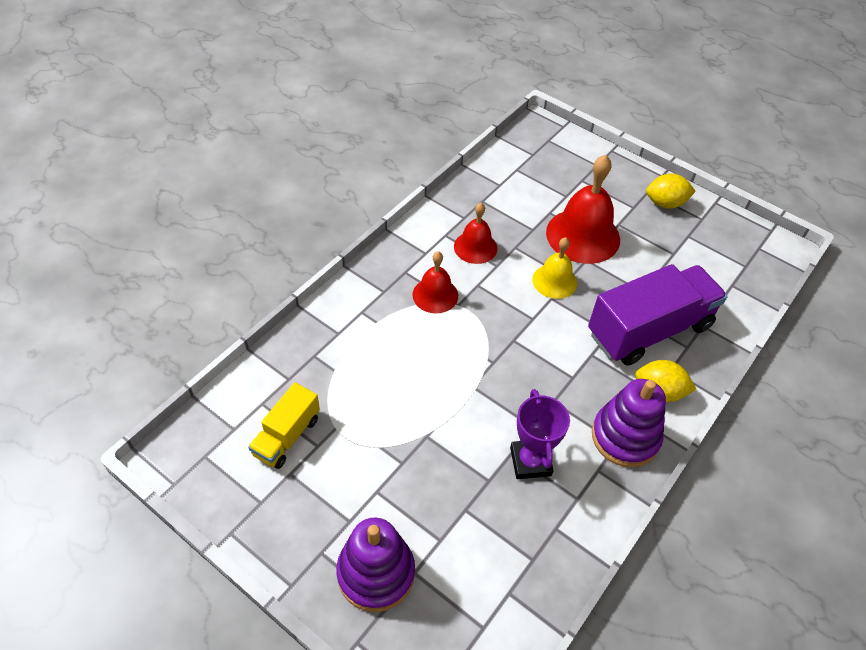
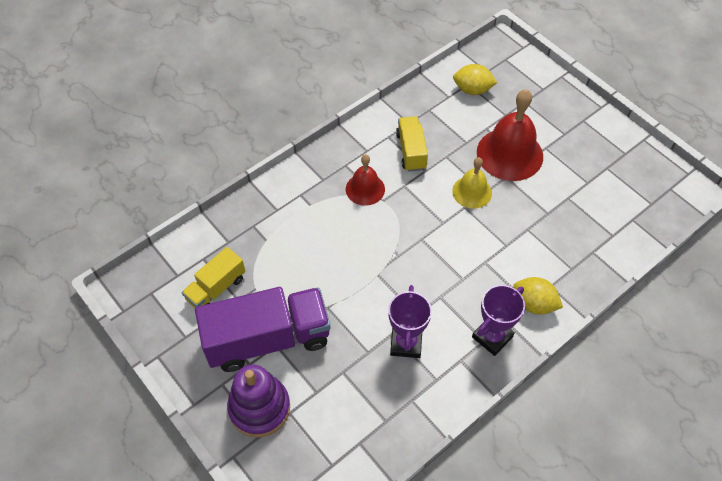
camera: 15 degrees right, 5 degrees up
(475, 247) = (411, 151): red bell -> yellow truck
(625, 437) = (492, 337): purple stacking toy -> purple trophy
(649, 330) = (542, 248): purple truck -> purple truck (268, 339)
(665, 203) = (595, 134): yellow lemon -> yellow lemon (472, 90)

